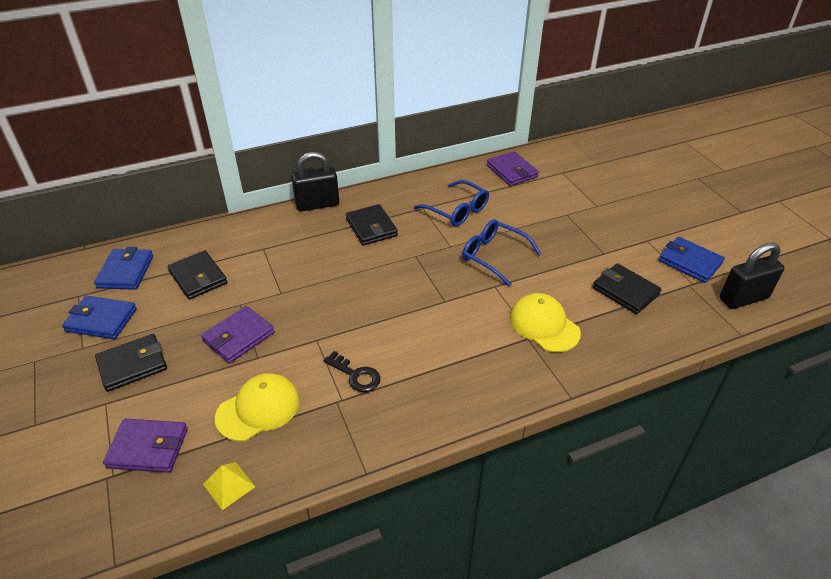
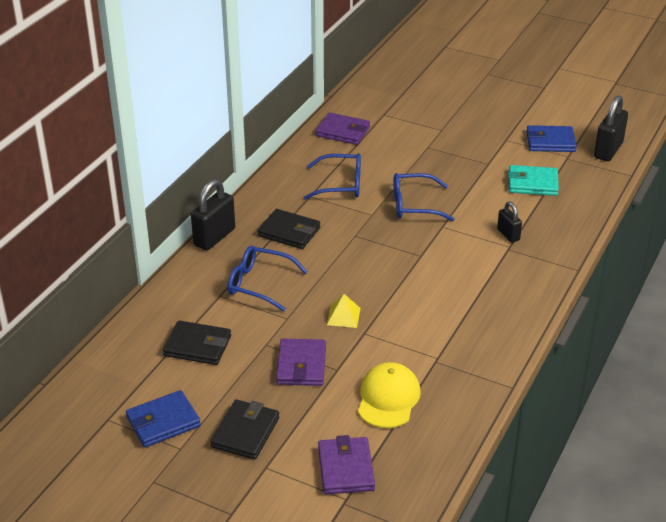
camera: 40 degrees left, 5 degrees down
(125, 272) = (121, 378): blue wallet -> none
(148, 448) = (345, 469): purple wallet -> purple wallet turned 60 degrees counterclockwise
(229, 485) = (436, 450): yellow pyramid -> yellow pyramid (343, 316)
(298, 255) = (258, 284): none -> blue glasses
(356, 375) = (426, 338): black key -> none
(544, 325) = (508, 234): yellow cap -> black padlock
(625, 291) = (532, 183): black wallet -> turquoise wallet

